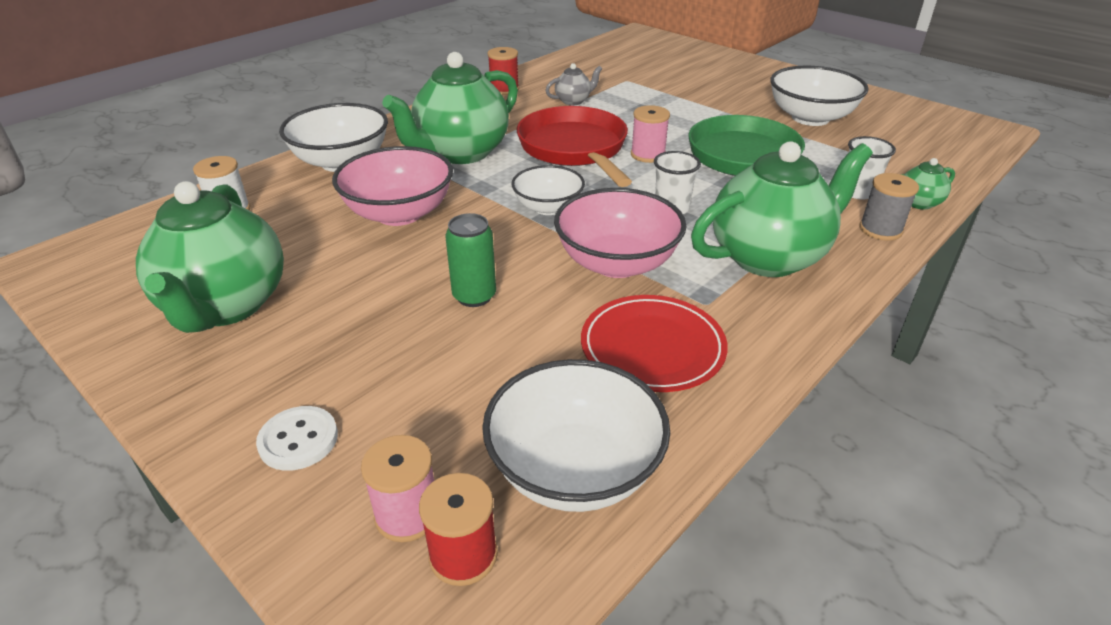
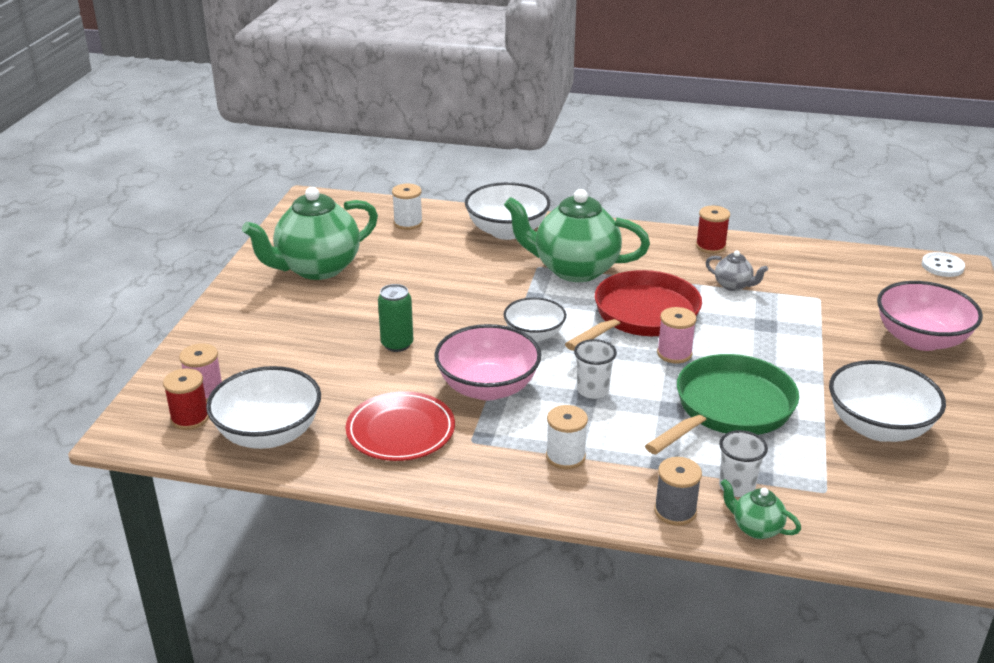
camera: 60 degrees right, 5 degrees down
(298, 440) = (233, 339): white button -> white button (942, 266)
(399, 213) = (464, 280): pink bowl -> pink bowl (921, 339)
(769, 257) = (565, 457): green teapot -> white spool

